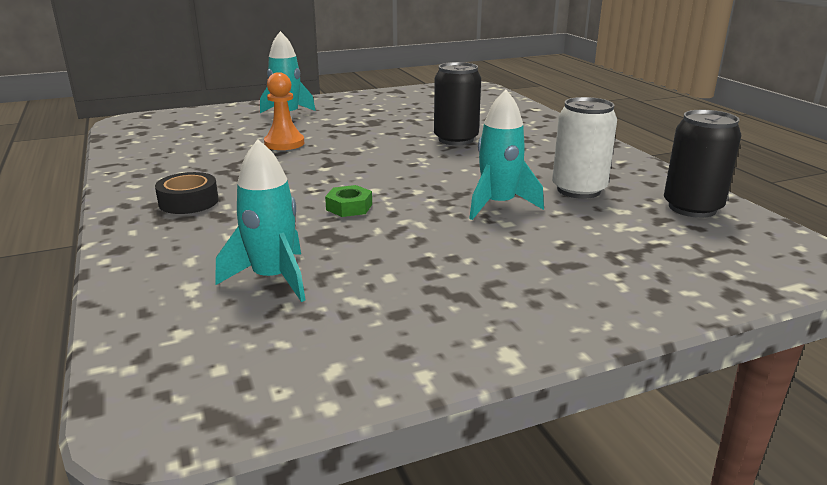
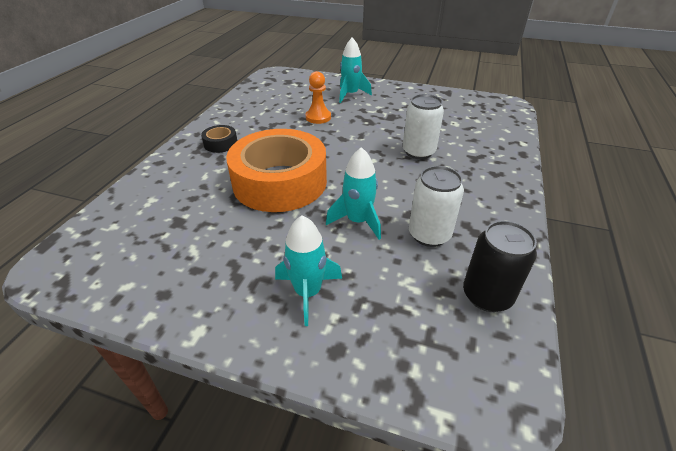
camera: 40 degrees right, 15 degrees up
(273, 278) = (182, 214): turquoise rocket -> turquoise rocket (308, 292)
(349, 207) = (280, 182): green nut -> orange tape
(456, 139) = (418, 152): black can -> white can

